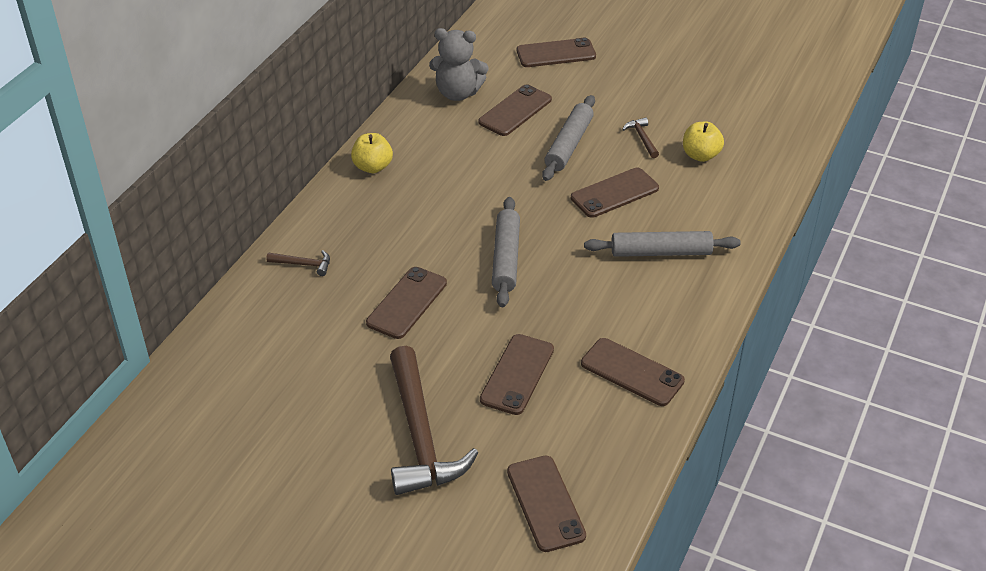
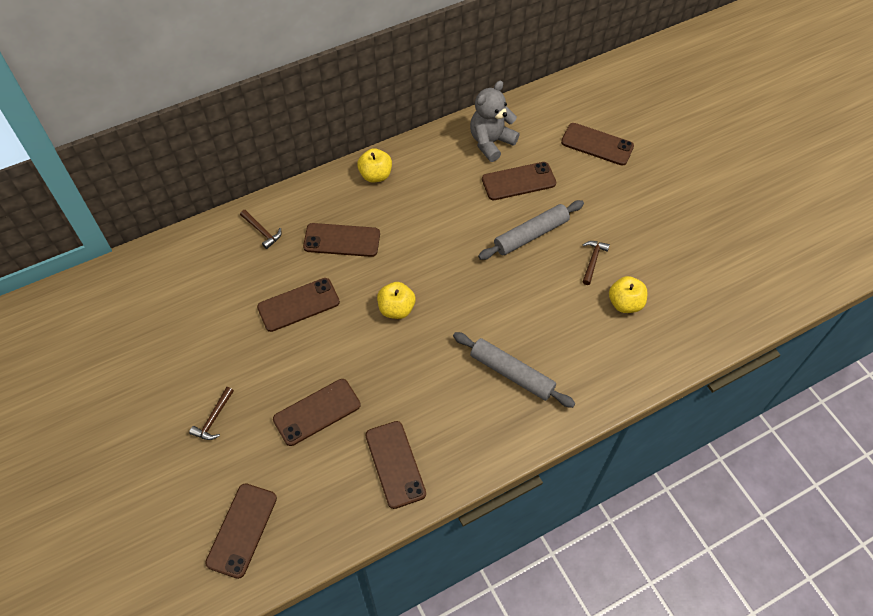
camera: 35 degrees right, 15 degrees up
(420, 436) = (214, 419): brown hammer -> brown hammer, size x0.41
(458, 93) = (491, 142): grey teddy bear -> grey teddy bear turned 90 degrees clockwise
(506, 258) = (396, 309): grey rolling pin -> yellow apple
(614, 193) = (525, 299): brown phone -> brown phone (342, 240)

